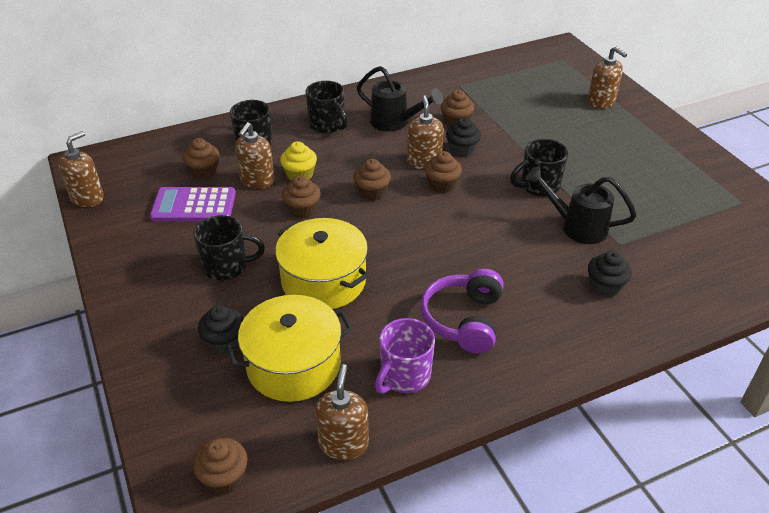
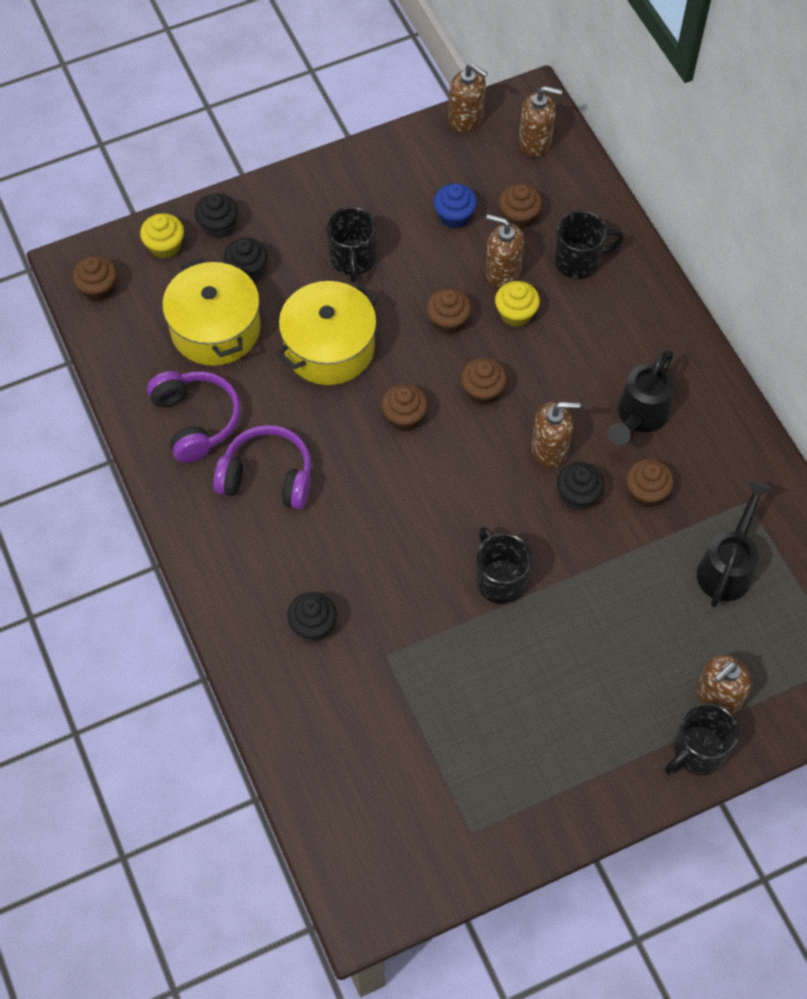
camera: 90 degrees right, 20 degrees up
(161, 368) = (218, 226): none -> black cupcake
(177, 414) = (165, 246): none -> yellow cupcake
(194, 205) = (454, 216): purple calculator -> blue cupcake
(327, 125) = (627, 338): black mug -> black mug (697, 751)
(343, 443) = (124, 372): brown soap dispenser -> brown soap dispenser (535, 141)
(404, 376) = (196, 421): purple mug -> purple headphones
(442, 185) = (500, 467): brown cupcake -> brown cupcake (404, 417)
(576, 226) = (420, 612): black watering can -> black watering can (728, 566)

